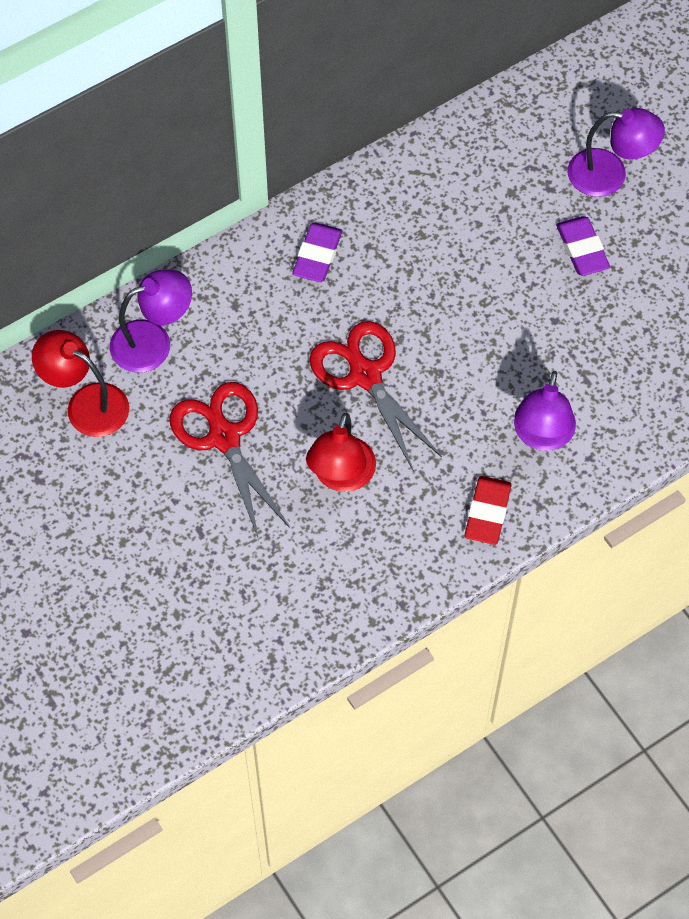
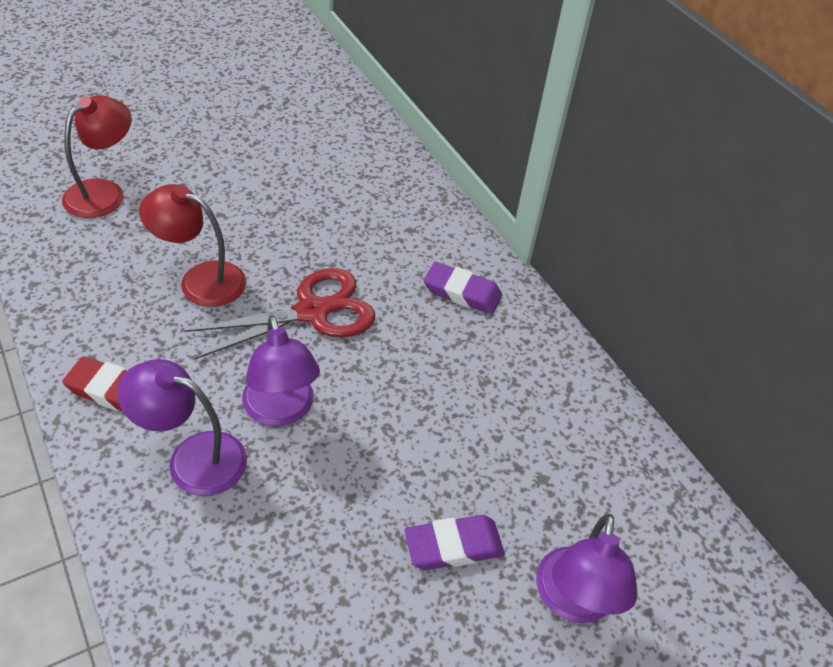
camera: 90 degrees right, 15 degrees down
(86, 403) = (325, 135): red lamp -> red lamp (104, 192)
(153, 341) = (379, 176): purple lamp -> purple lamp (281, 411)
(224, 437) = (269, 208): red scissors -> none

